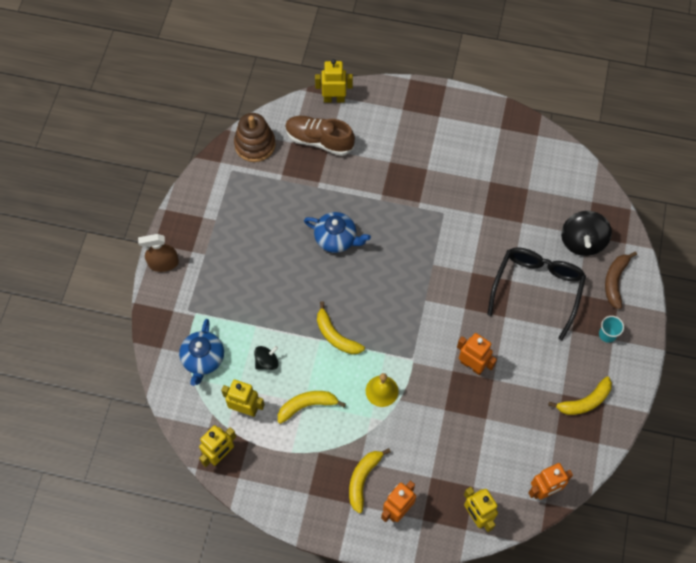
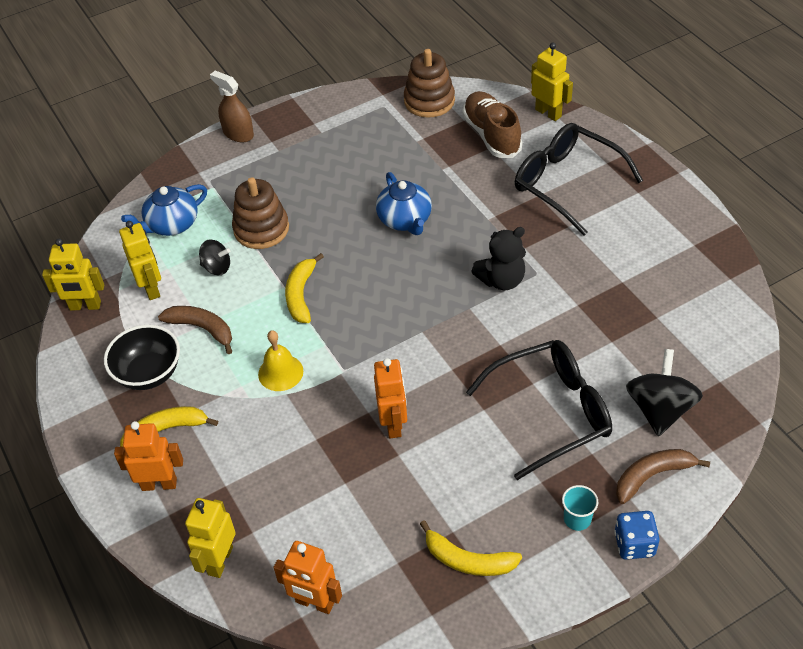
camera: 50 degrees right, 15 degrees down
(261, 315) = (261, 229): none -> brown stacking toy
(307, 406) = (202, 329): yellow banana -> brown banana
(312, 458) = (149, 373): none -> black bowl
(396, 141) = (567, 183): none -> black glasses
(430, 233) = (501, 280): none -> black teddy bear
(582, 242) = (660, 409): black spinning top -> black spinning top turned 135 degrees clockwise
(643, 324) = (634, 544): none -> blue dice

